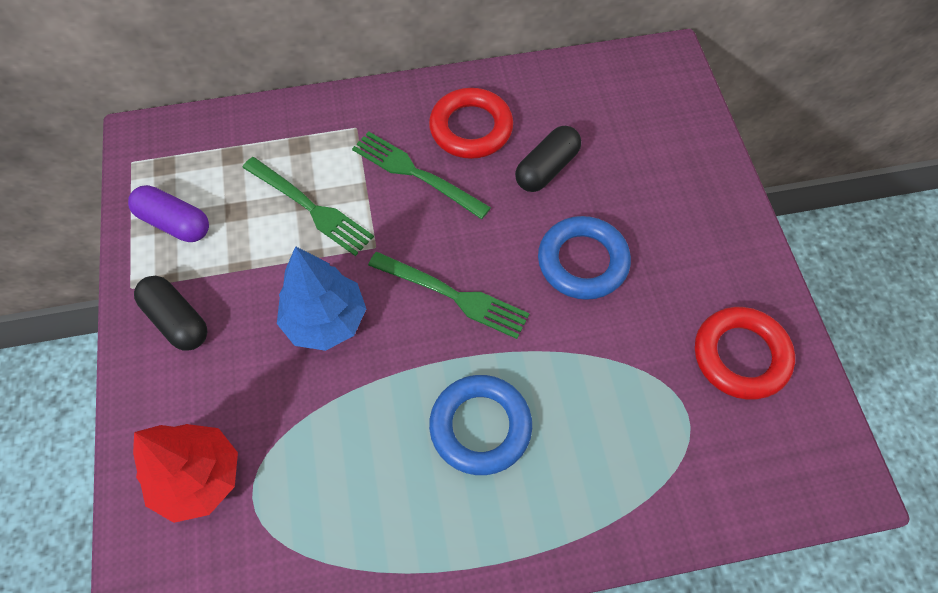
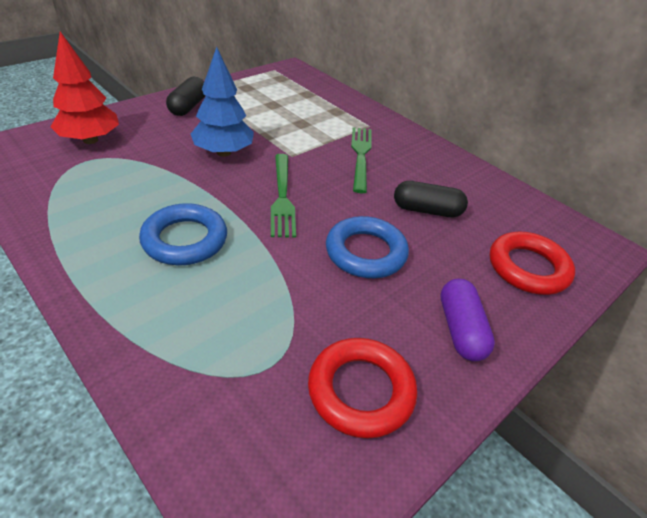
camera: 55 degrees right, 20 degrees down
(174, 223) = (248, 90): purple capsule -> purple capsule (460, 329)
(311, 208) = (297, 126): green fork -> none
(471, 128) = (420, 167): red ring -> red ring (528, 268)

